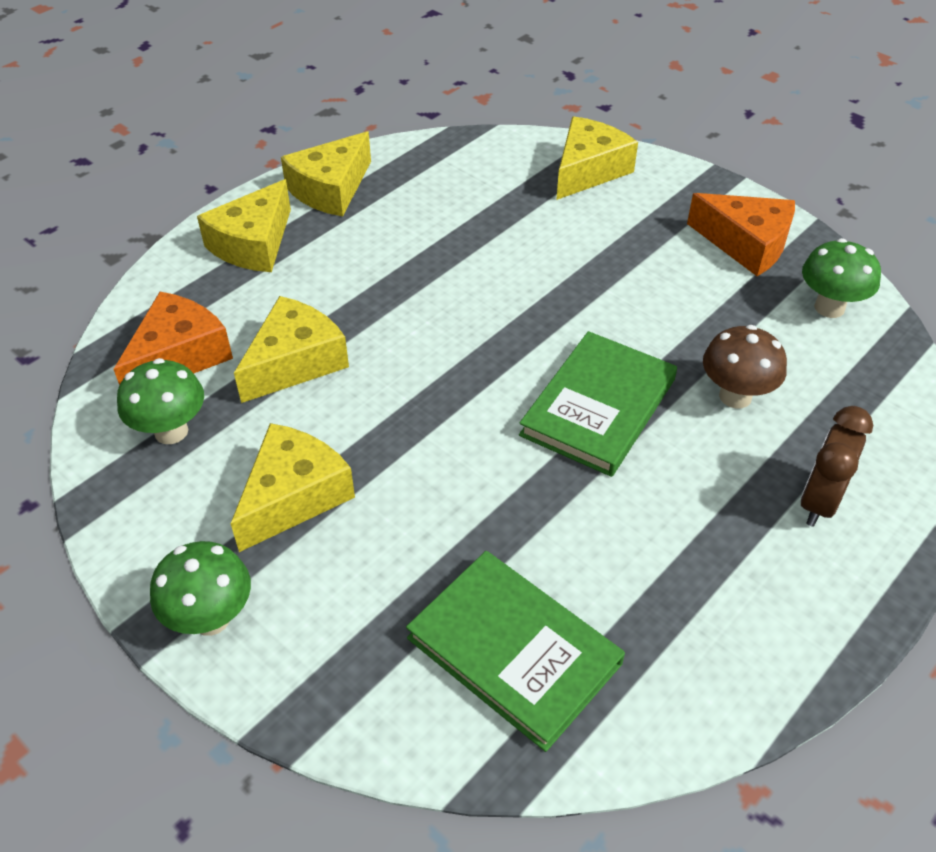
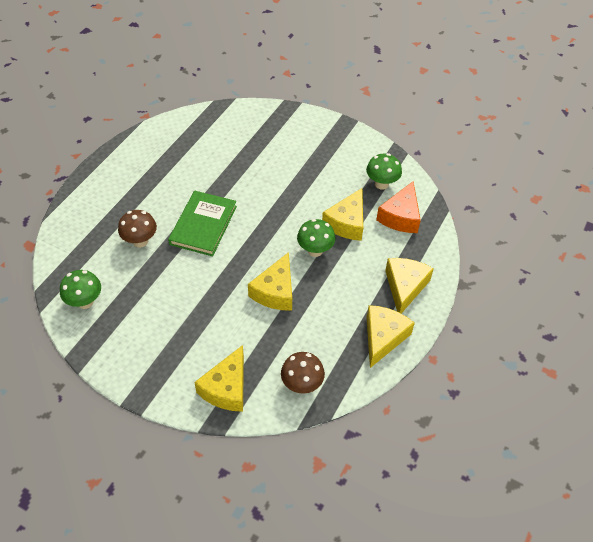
camera: 165 degrees right, 5 degrees up
(211, 618) = (327, 128): green mushroom -> green mushroom (315, 250)
(293, 496) = (319, 168): yellow cheese -> yellow cheese (275, 291)
(477, 159) = (302, 384): none -> brown mushroom
(513, 651) = (223, 135): green book -> none
(746, 244) = (126, 340): orange cheese -> none
(819, 501) = (109, 200): brown clock -> none

